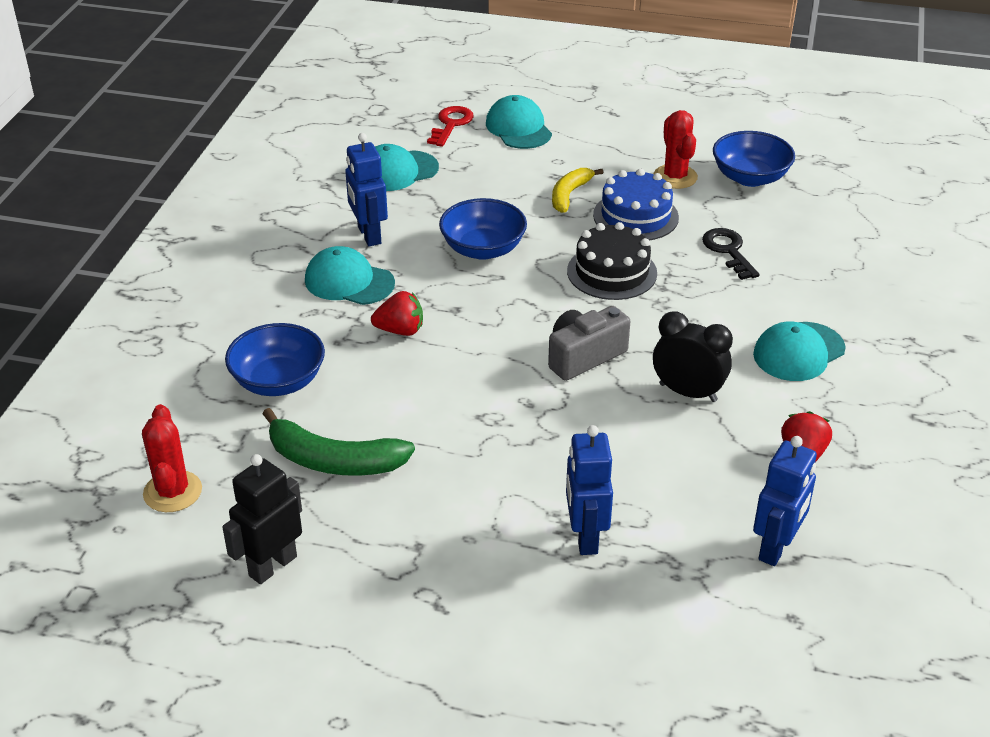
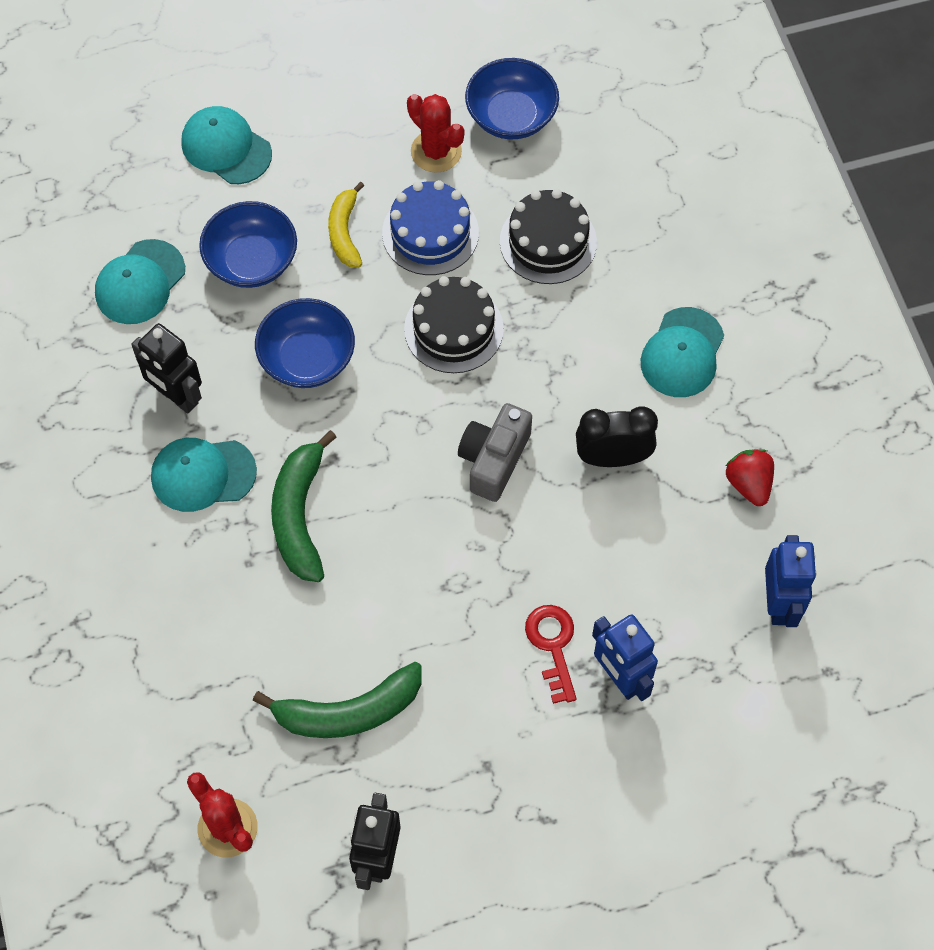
camera: 30 degrees left, 25 degrees up
(278, 381) = (228, 643): blue bowl -> blue bowl (251, 261)
(369, 235) = (177, 397): blue robot -> black robot
(400, 330) = (299, 515): red strawberry -> green banana
(451, 124) = (148, 176): red key -> red key (553, 646)
(728, 251) = (548, 241): black key -> black cake

